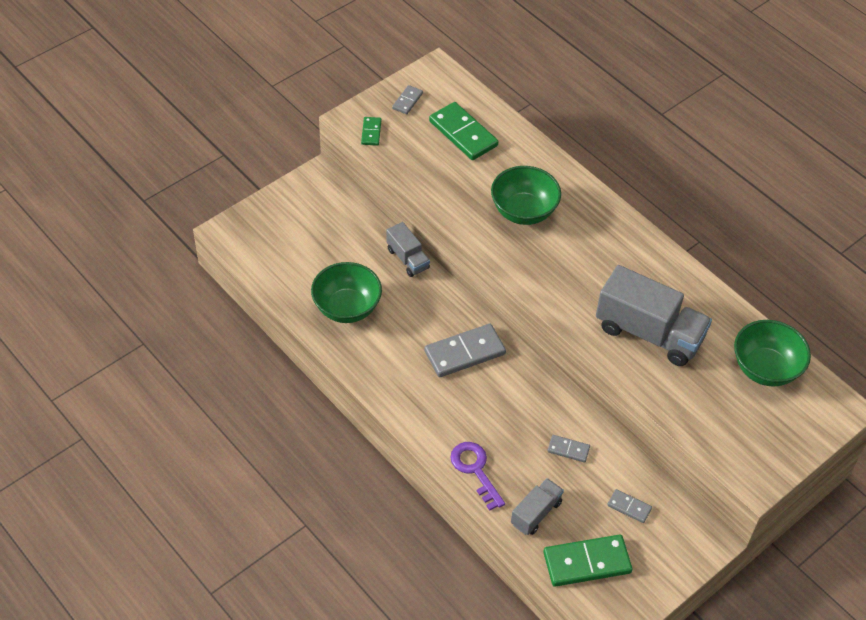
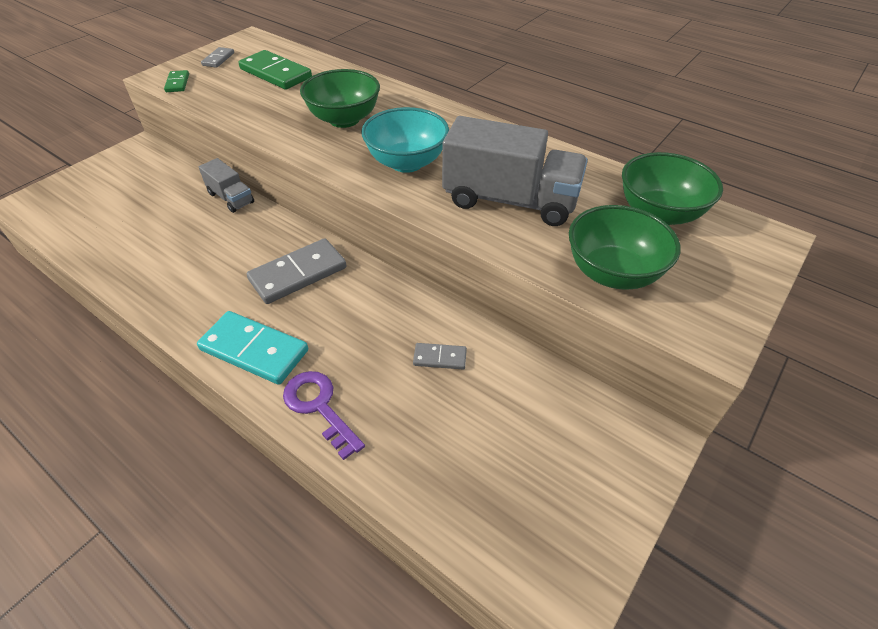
camera: 10 degrees left, 5 degrees down
(347, 308) = (156, 252): green bowl -> green bowl (612, 273)
(429, 416) = (254, 350): none -> turquoise domino
(536, 513) = (411, 450): grey truck -> none
(572, 275) = (407, 163): none -> turquoise bowl
(587, 562) = (498, 509): green domino -> none
(629, 507) = (536, 415): grey domino -> none

